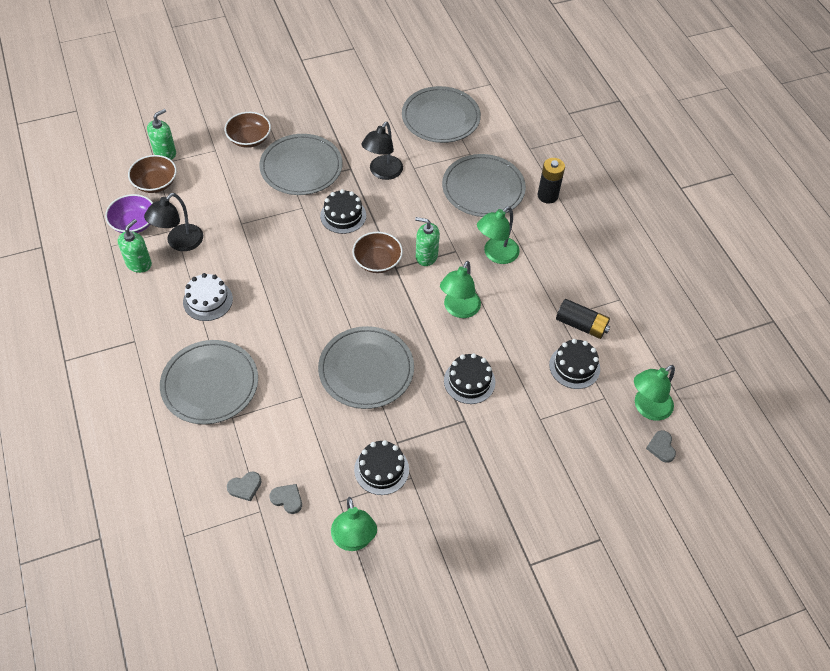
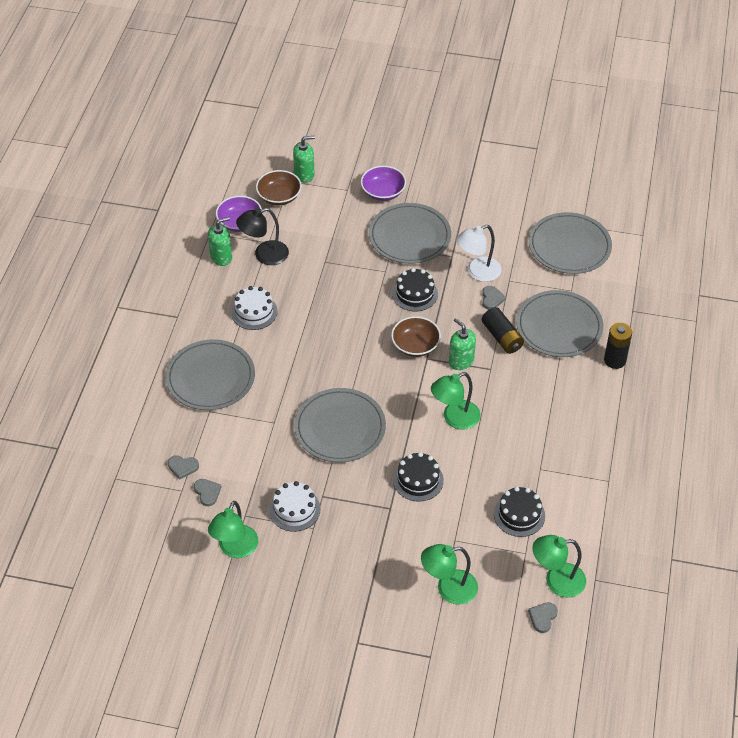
camera: 35 degrees right, 5 degrees down
(249, 138) = (383, 192): brown bowl -> purple bowl
(381, 469) = (294, 509): black cake -> white cake
(382, 172) = (477, 272): black lamp -> white lamp
(411, 190) = (492, 299): none -> grey heart
(496, 254) = (524, 389): green lamp -> green lamp (448, 589)
(581, 325) = (554, 484): black battery -> black battery (502, 337)

